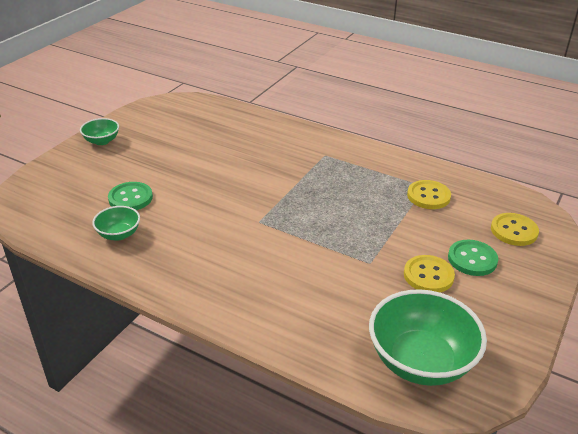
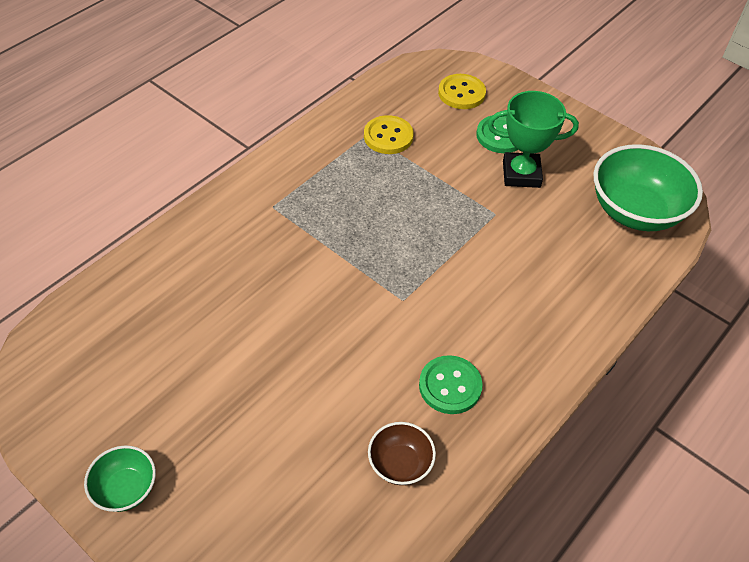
camera: 80 degrees left, 15 degrees up
(119, 234) = (400, 464): green bowl -> brown bowl
(130, 198) = (314, 446): green button -> green button (450, 386)
(428, 275) = (521, 174): yellow button -> green trophy

